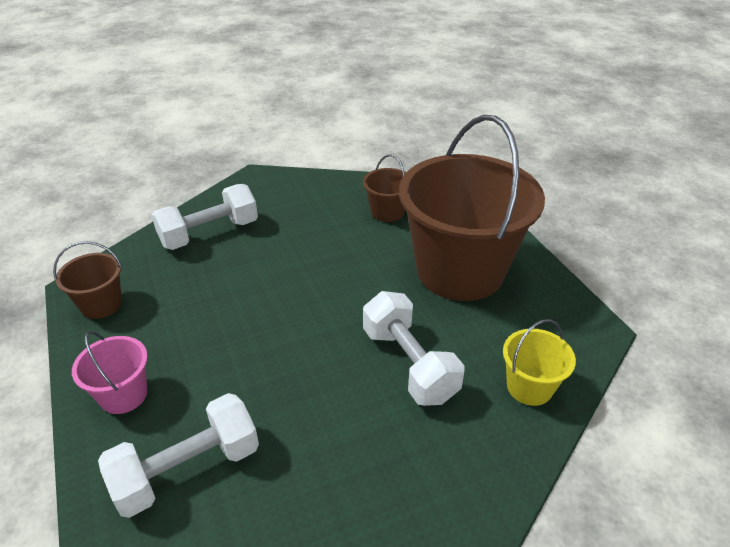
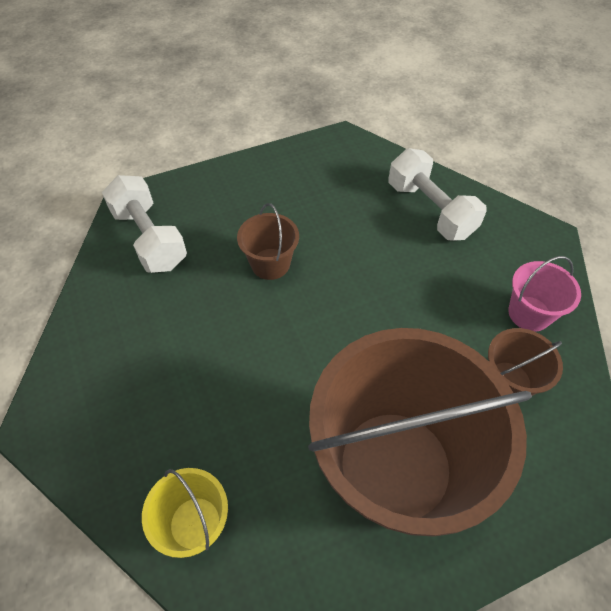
camera: 90 degrees right, 15 degrees up
(101, 304) = (322, 156): brown bucket -> brown bucket (270, 264)
(123, 395) = (223, 190): pink bucket -> pink bucket (529, 313)
(409, 364) = (239, 396): white dumbbell -> none

